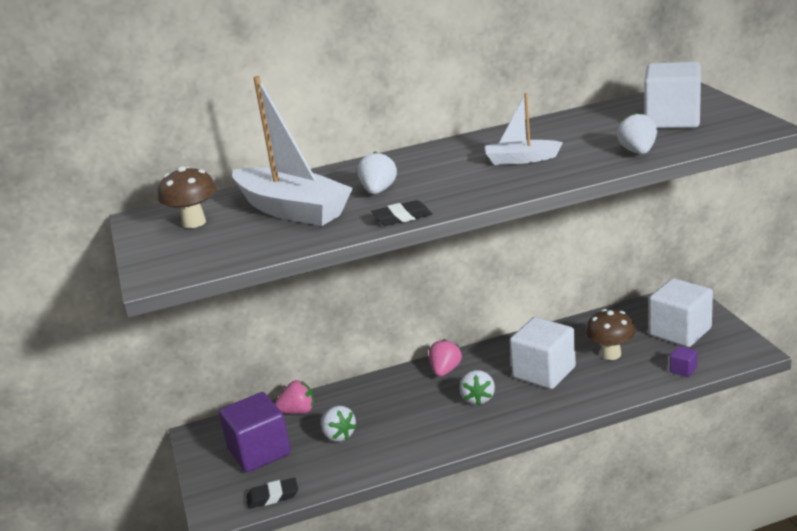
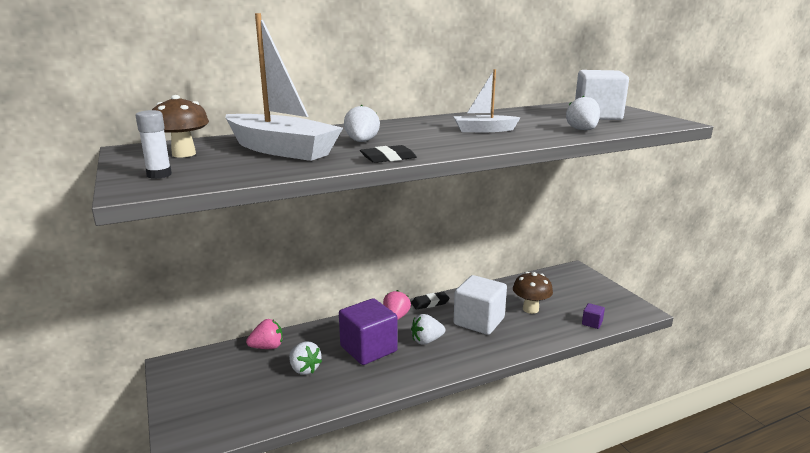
camera: 10 degrees left, 5 degrees down
(175, 256) = (159, 175): none -> white glue stick
(259, 452) = (229, 382): purple cube -> purple cube (368, 349)
(272, 496) = (240, 426): black eraser -> black eraser (430, 303)
(478, 398) = (426, 341): white strawberry -> white strawberry turned 75 degrees clockwise
(680, 332) = (580, 294): white cube -> none

